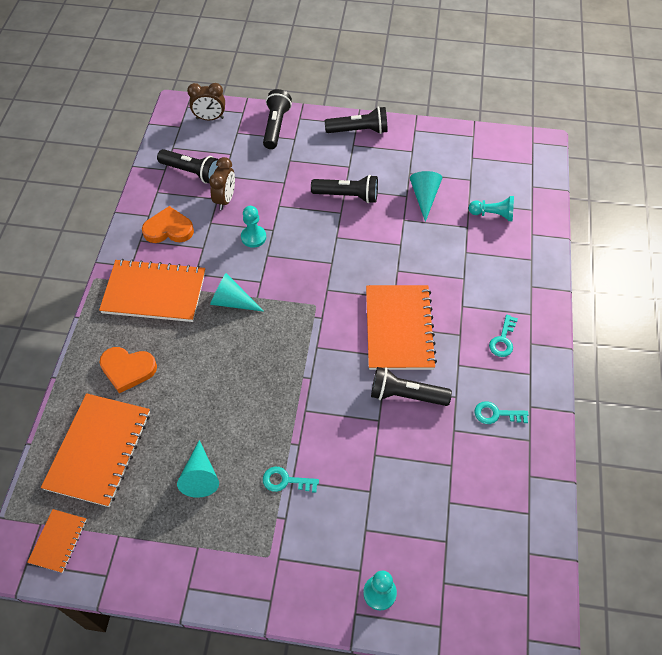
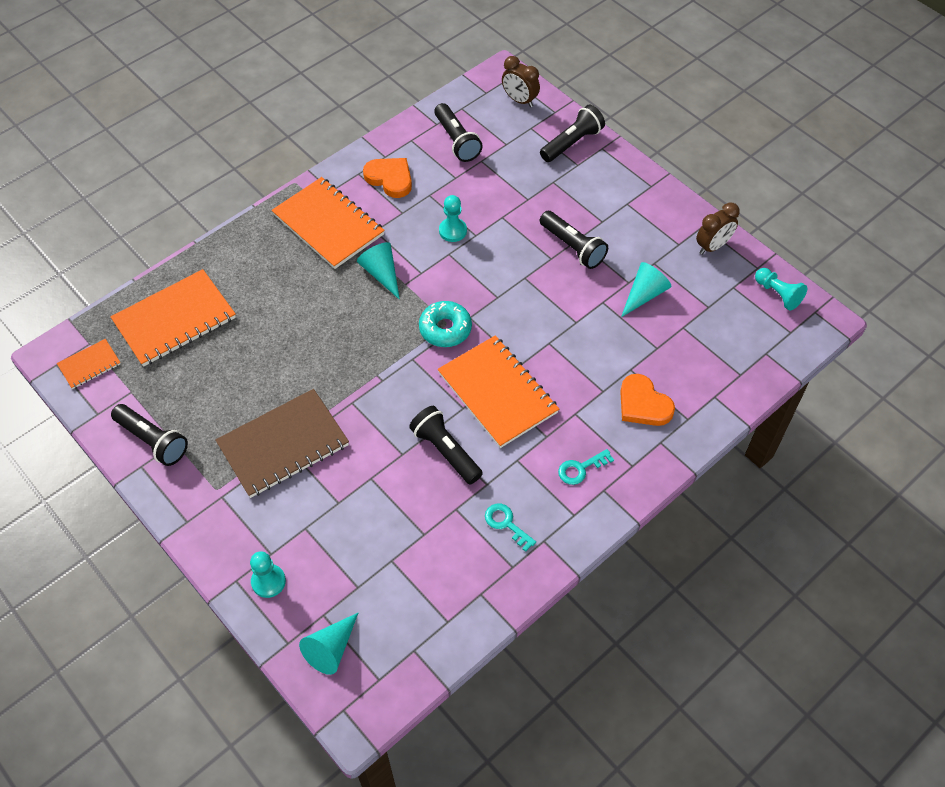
camera: 40 degrees right, 0 degrees up
(128, 369) = (251, 273): orange heart -> orange heart (643, 404)
(200, 476) = (226, 393): turquoise cone -> turquoise cone (331, 649)
(225, 199) = (461, 182): brown clock -> brown clock (712, 246)
(285, 481) = (283, 444): turquoise key -> brown notebook
(318, 309) = (445, 329): none -> turquoise donut
(359, 130) = (647, 193): black flashlight -> black flashlight (153, 440)
(399, 328) = (497, 393): orange notebook -> orange notebook turned 75 degrees counterclockwise
(492, 214) = (694, 353): turquoise pawn -> turquoise pawn (778, 294)

